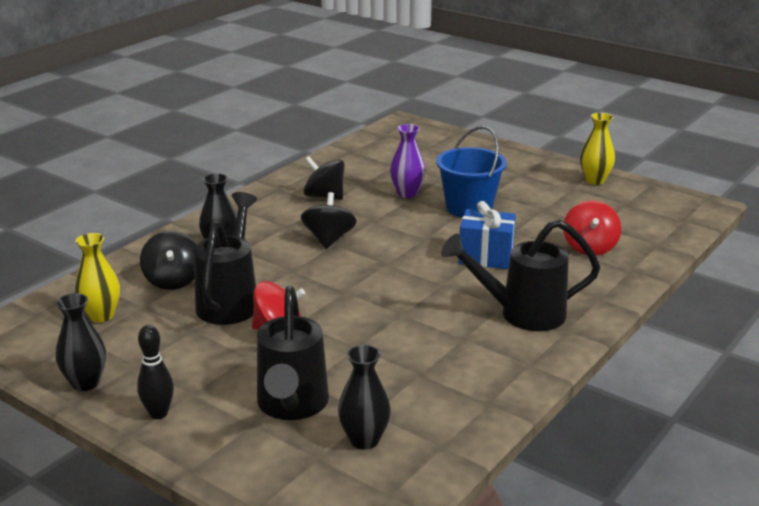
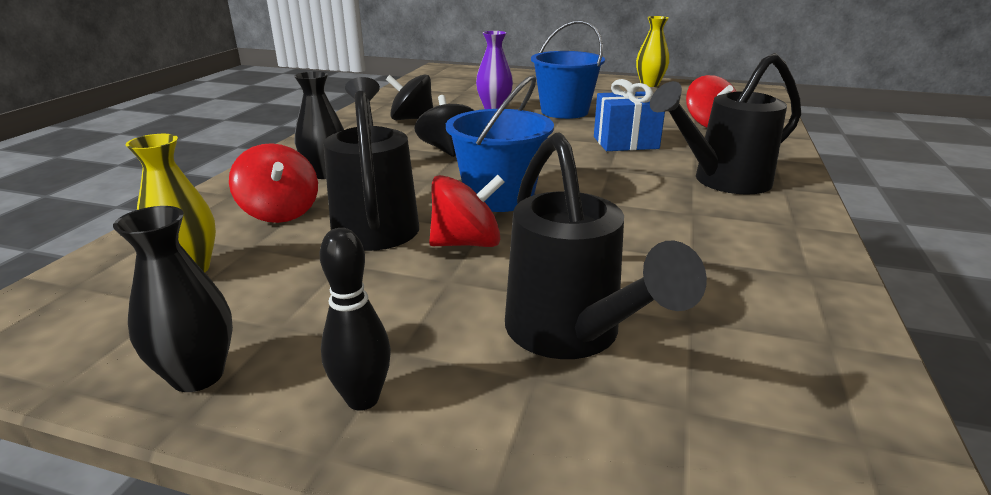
camera: 20 degrees left, 0 degrees up
(173, 280) = (280, 212): black spinning top -> red spinning top
(331, 296) = (499, 197): none -> blue bucket
(364, 440) = (723, 361): black vase -> none

